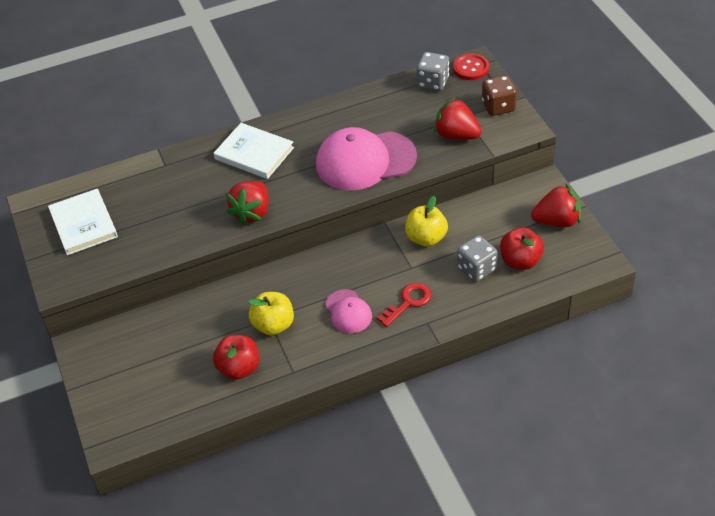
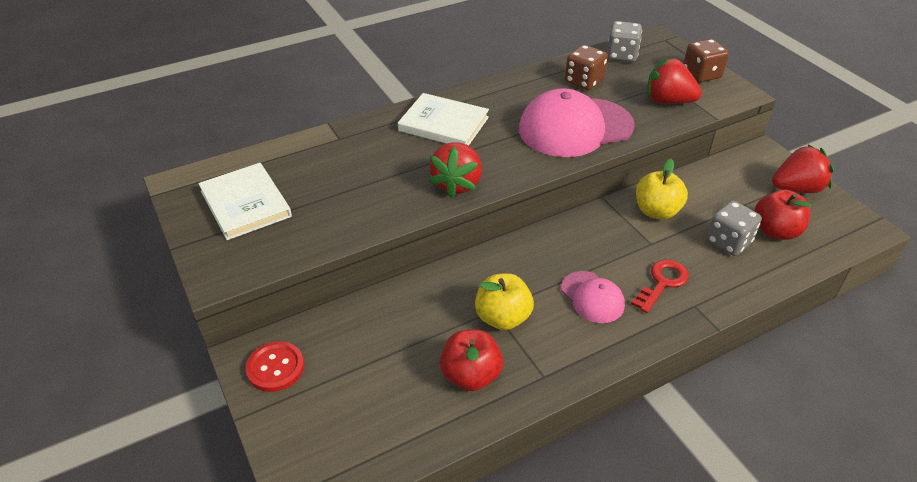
camera: 10 degrees left, 5 degrees down
(388, 111) = (584, 81): none -> brown dice
(470, 68) = (656, 43): red button -> red button (275, 368)

